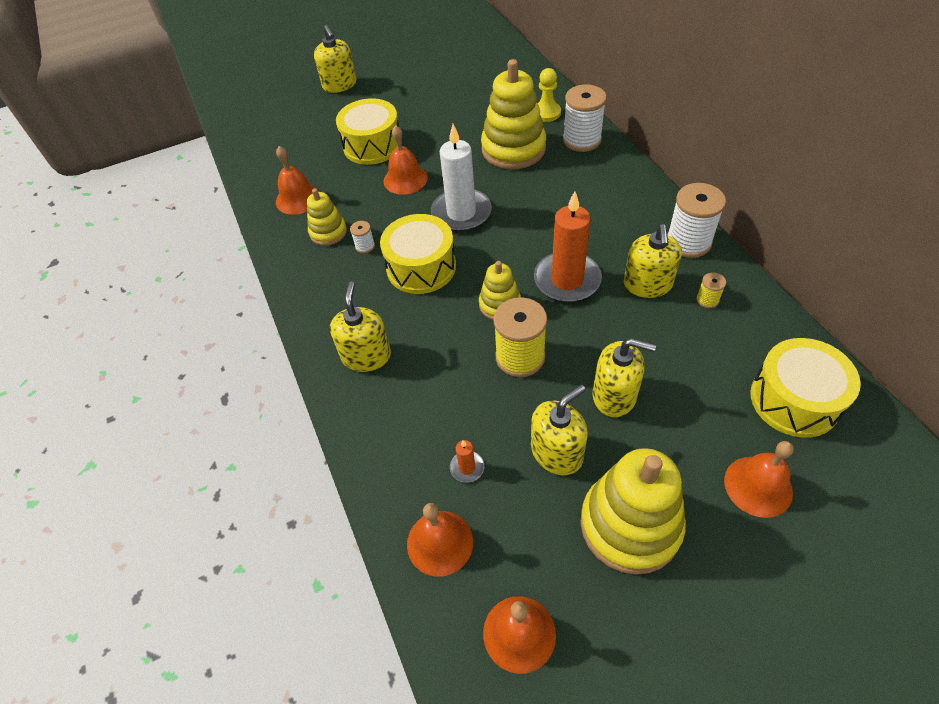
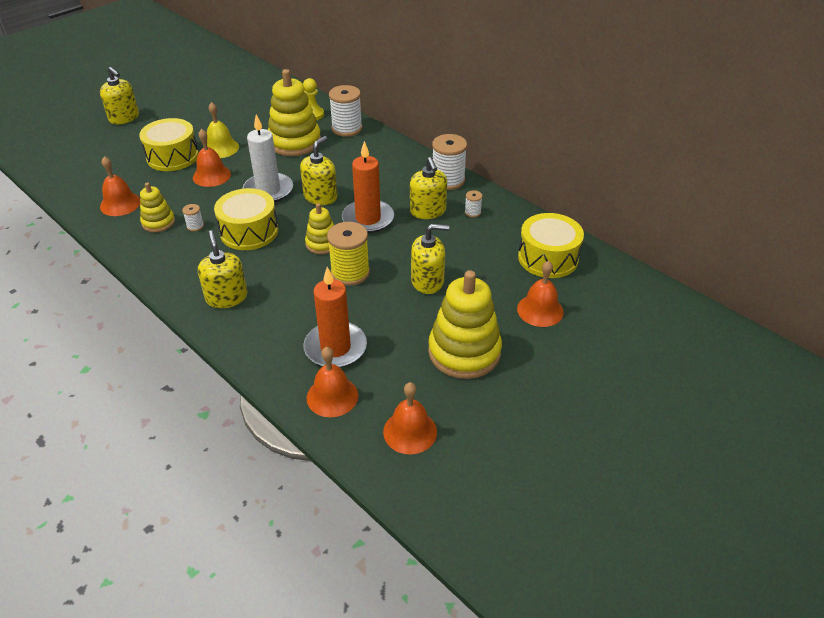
camera: 25 degrees left, 10 degrees down
(427, 143) = (221, 148): none -> yellow bell
(467, 467) = (335, 348): orange candle -> orange candle, size x2.33
(557, 452) = (398, 323): yellow soap dispenser -> yellow soap dispenser (320, 197)
(707, 300) = (472, 212): yellow spool -> white spool

